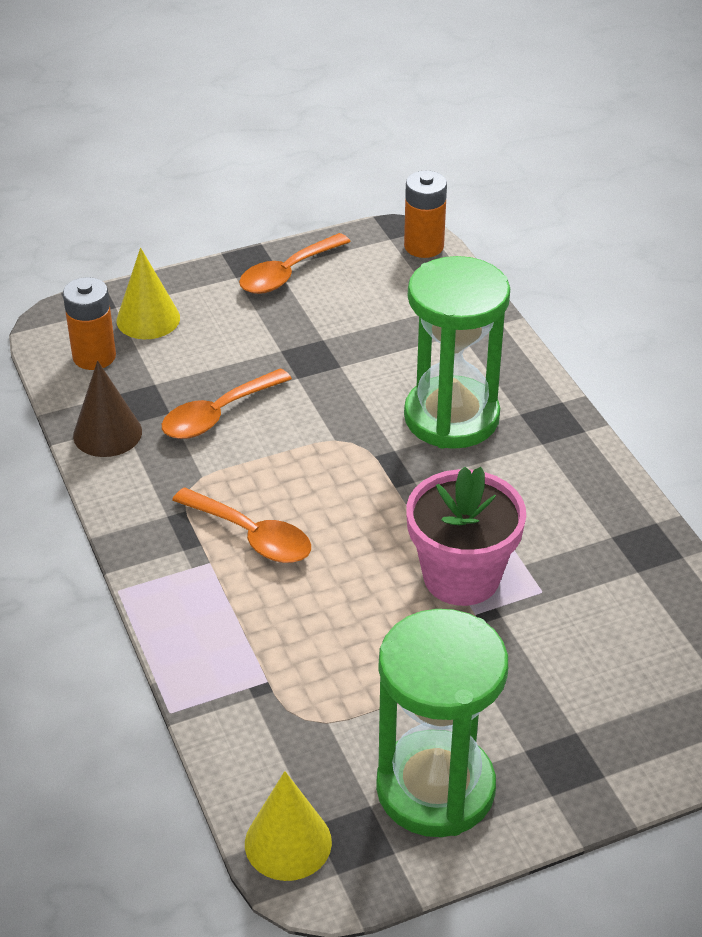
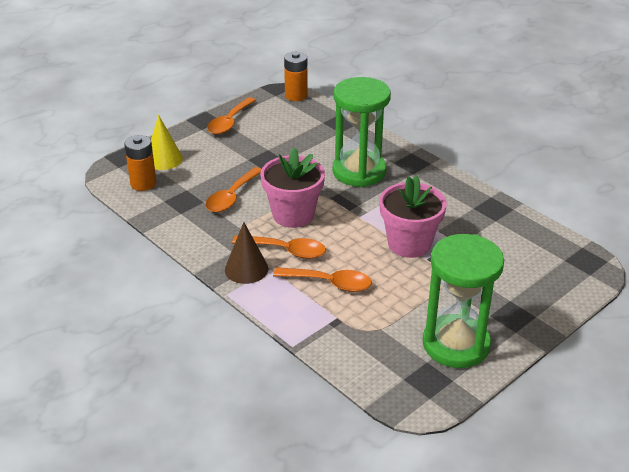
camera: 20 degrees left, 5 degrees down
(107, 433) = (174, 219): brown cone -> brown cone (246, 269)
(288, 842) = (395, 391): yellow cone -> none
(289, 615) = (329, 283): none -> orange spoon
(298, 472) = (293, 215): none -> pink flower pot

